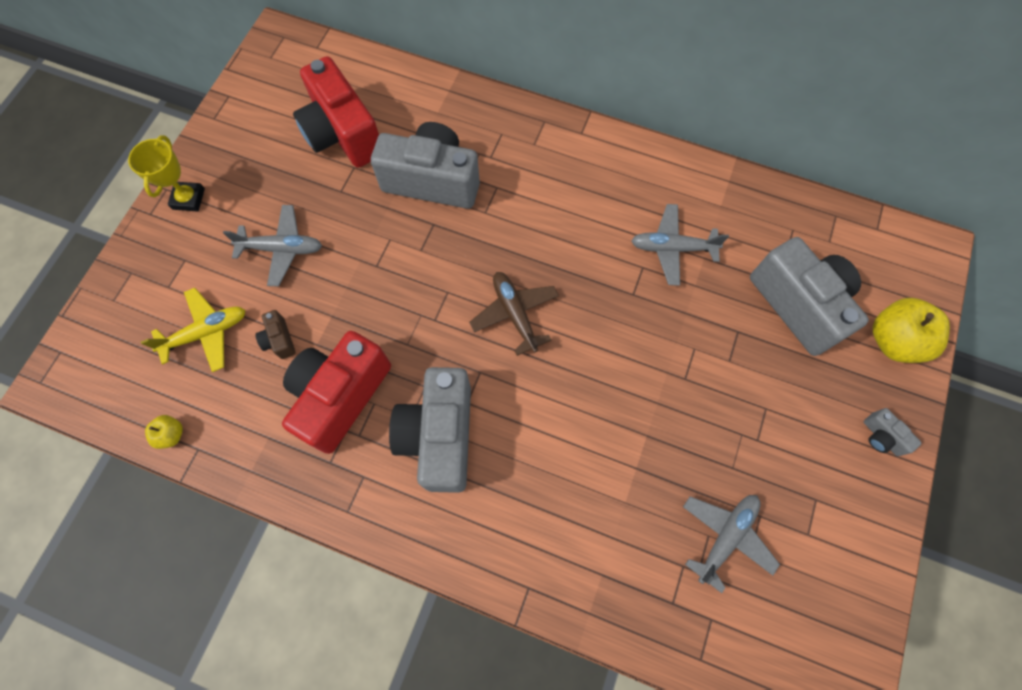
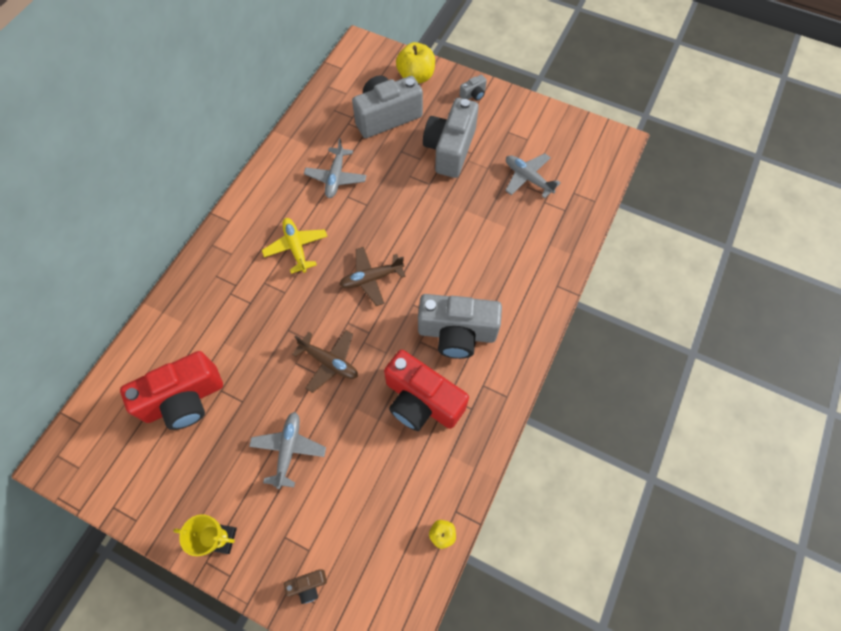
camera: 85 degrees left, 5 degrees down
(206, 333) = (357, 511): yellow plane -> yellow plane (296, 247)
(279, 340) = (371, 449): brown camera -> brown camera (308, 585)
(391, 277) = (329, 362): none -> brown plane
(432, 181) = (248, 329): grey camera -> grey camera (450, 149)

